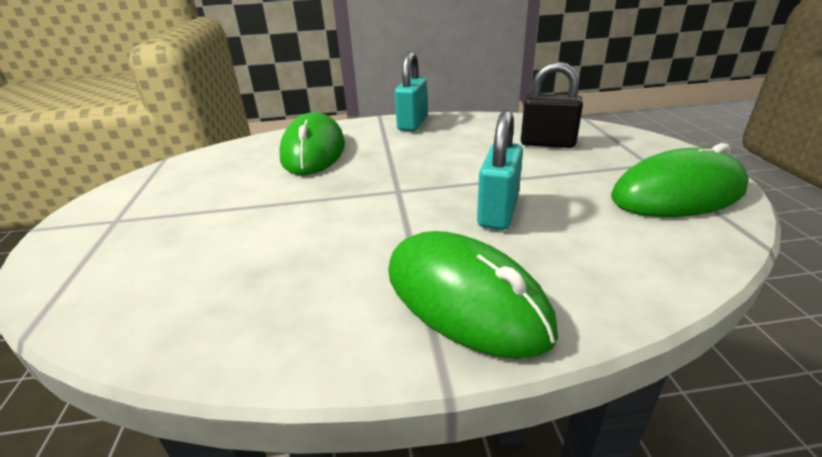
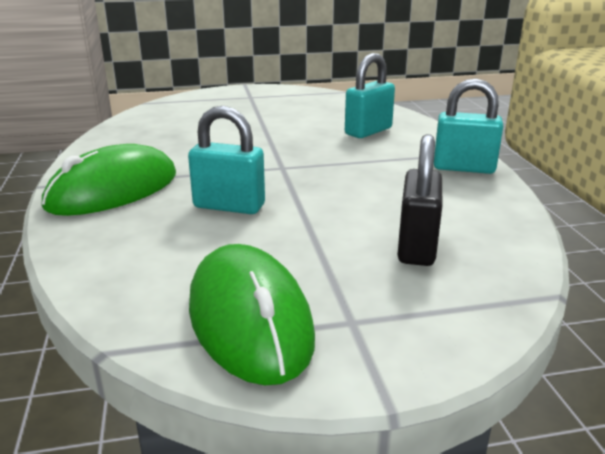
camera: 85 degrees right, 5 degrees down
(313, 151) = (368, 131): green mouse -> turquoise padlock

